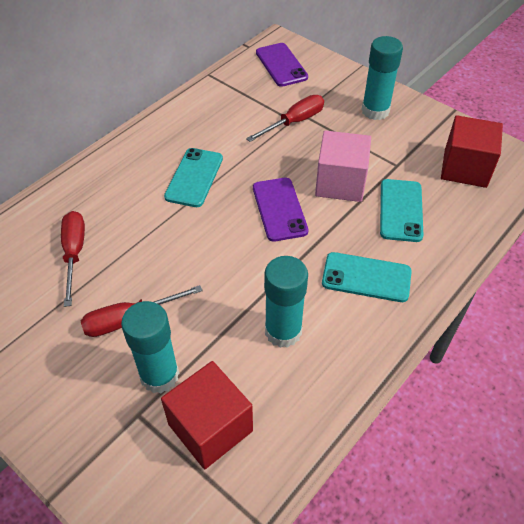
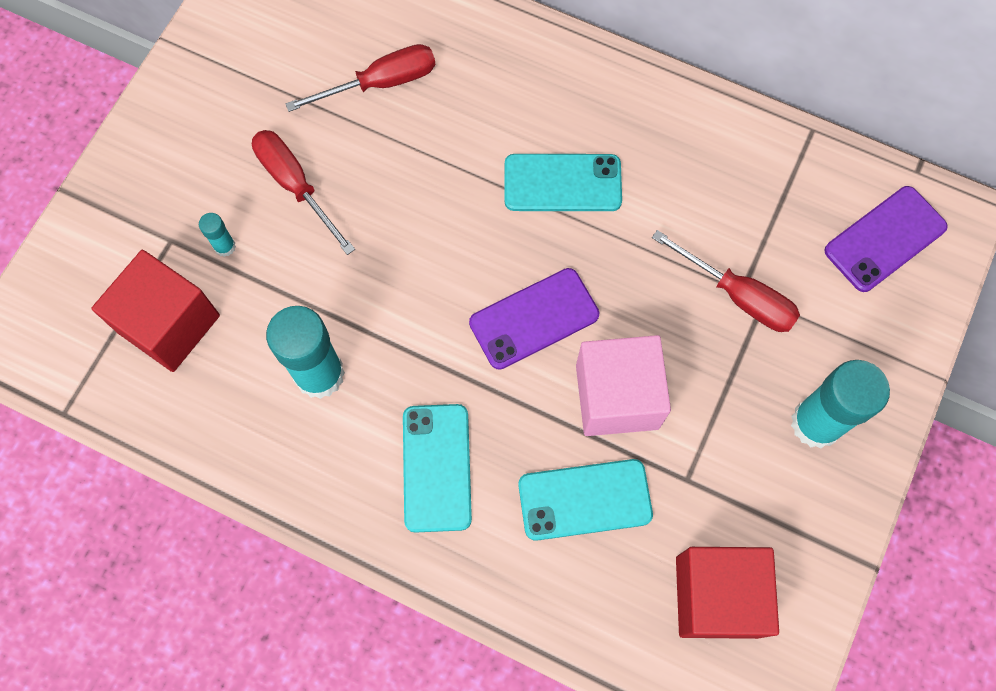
camera: 75 degrees right, 20 degrees up
(159, 375) = (225, 246): turquoise glue stick -> turquoise glue stick, size x0.45

